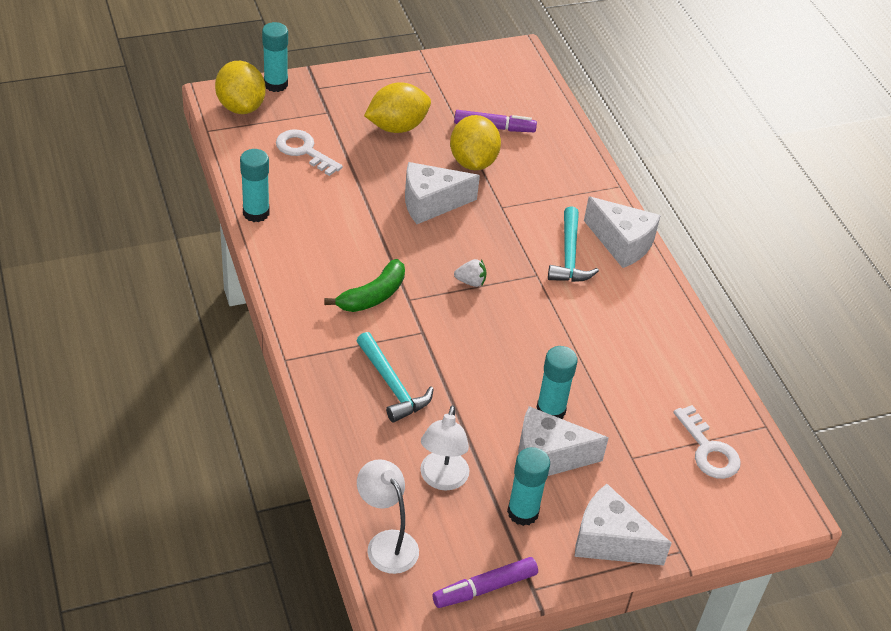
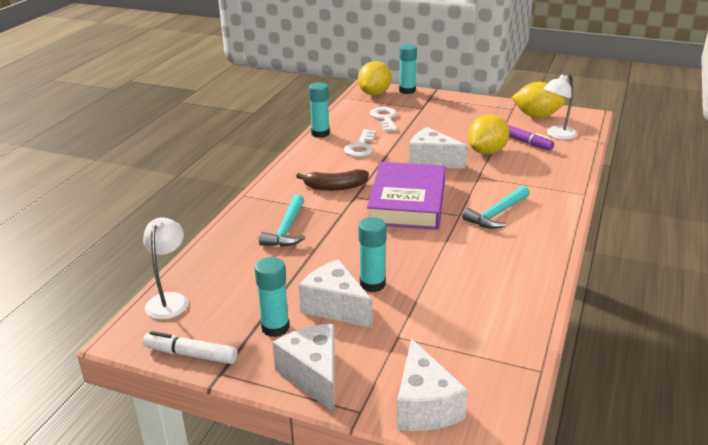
camera: 45 degrees right, 15 degrees down
(372, 296) = (335, 187): green banana -> brown banana
(397, 127) = (456, 124): yellow lemon -> yellow lemon (536, 116)
(442, 480) = (249, 286): white lamp -> white lamp (557, 135)
(471, 282) = (407, 202): white strawberry -> purple book
(484, 588) = (191, 354): purple marker -> white marker
(622, 243) = (548, 222): white cheese -> white cheese (424, 406)
(708, 450) = (468, 361): white key -> white key (361, 147)

